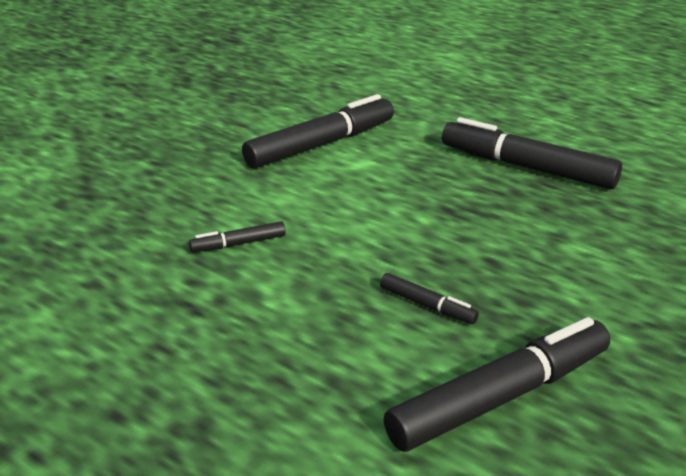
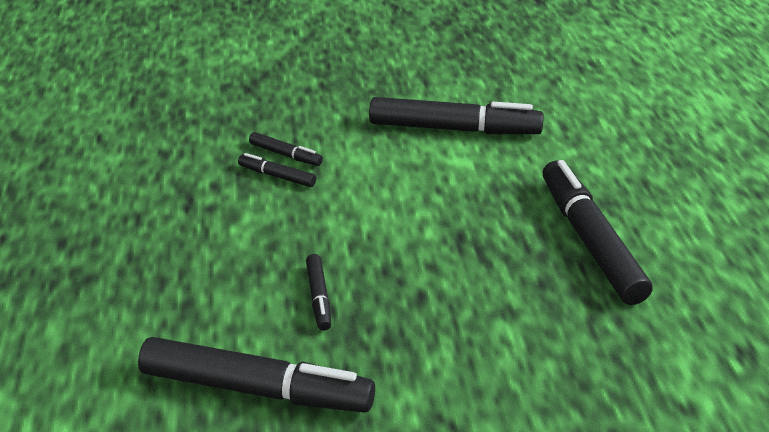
camera: 45 degrees right, 5 degrees up
(217, 225) = (285, 155): none -> black marker

